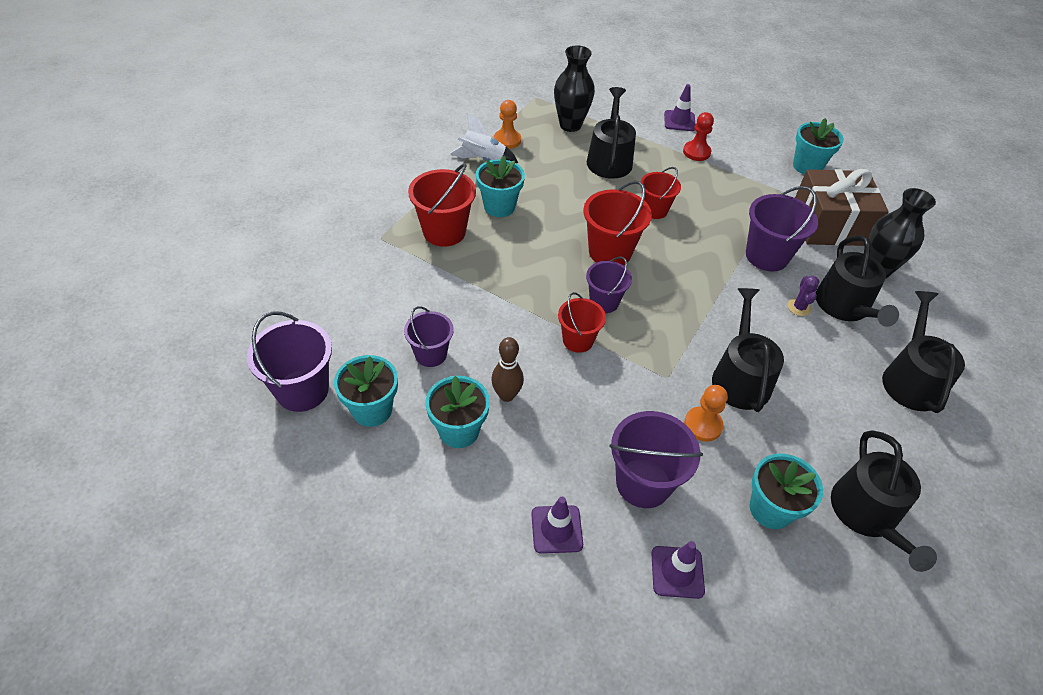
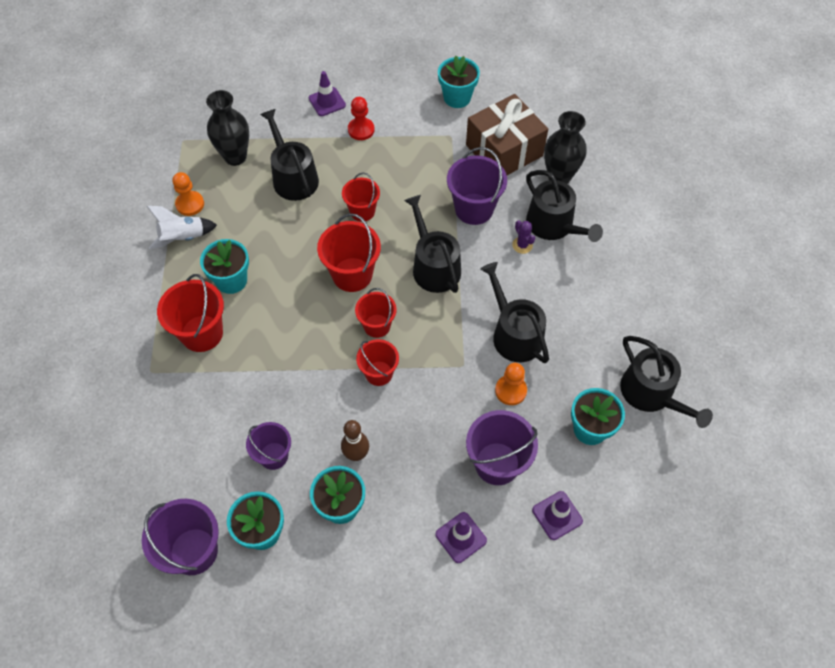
camera: 30 degrees left, 10 degrees up
(604, 302) = (377, 326): purple bucket -> red bucket
(910, 379) = (627, 264): black watering can -> black watering can (433, 266)

